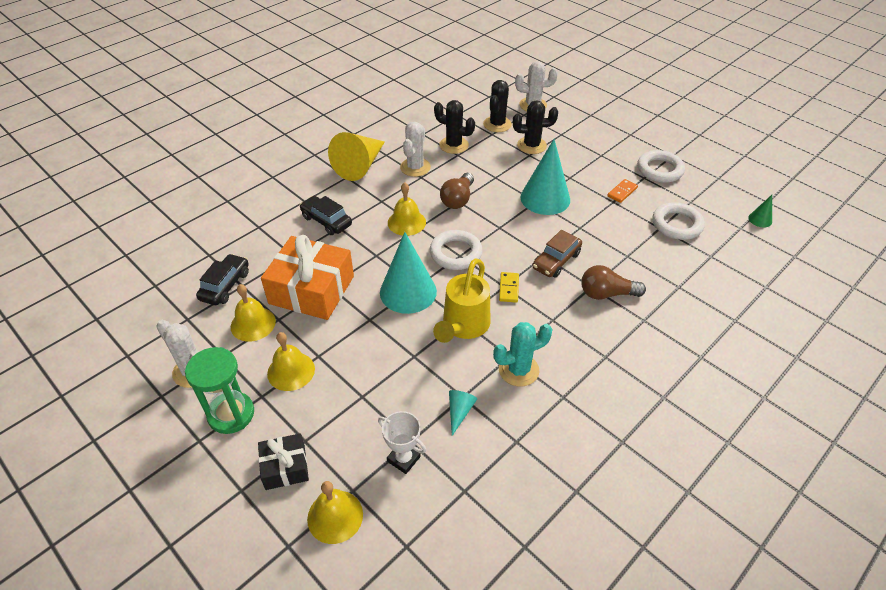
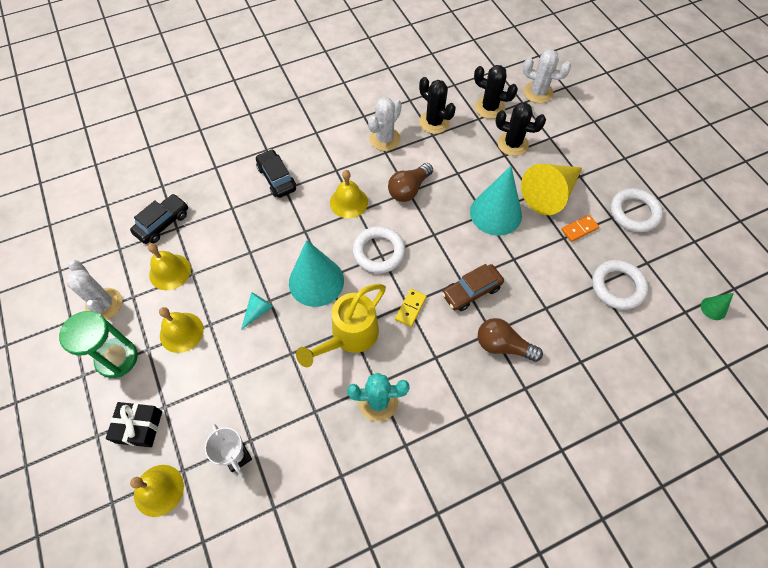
camera: 20 degrees right, 15 degrees up
(311, 290) = (233, 251): orange gift -> none
(360, 165) = (334, 122): yellow cone -> yellow cone (550, 194)
(459, 411) = (305, 426): turquoise cone -> turquoise cone (258, 311)
(497, 124) = (489, 108): black cactus -> black cactus turned 75 degrees clockwise

